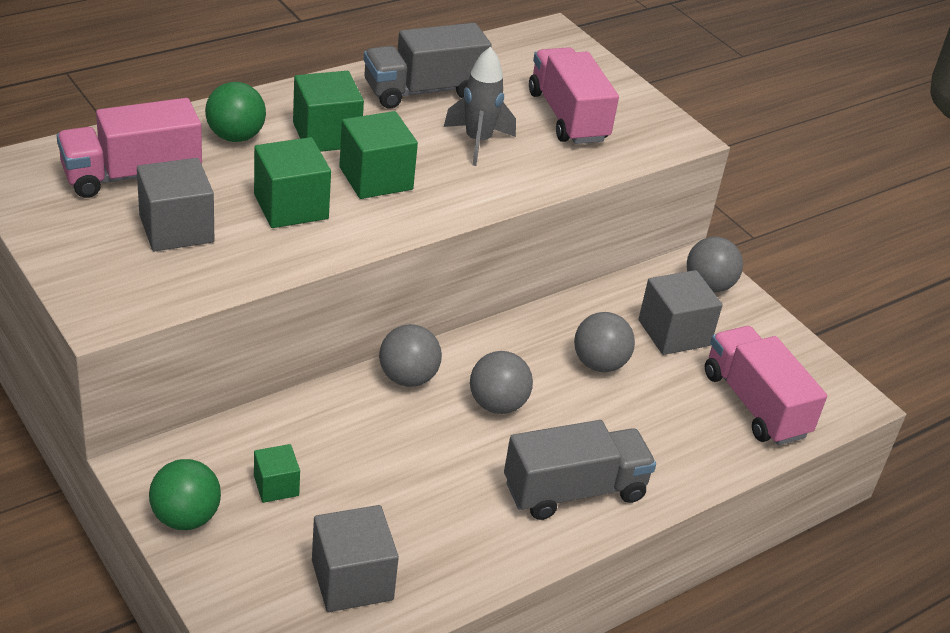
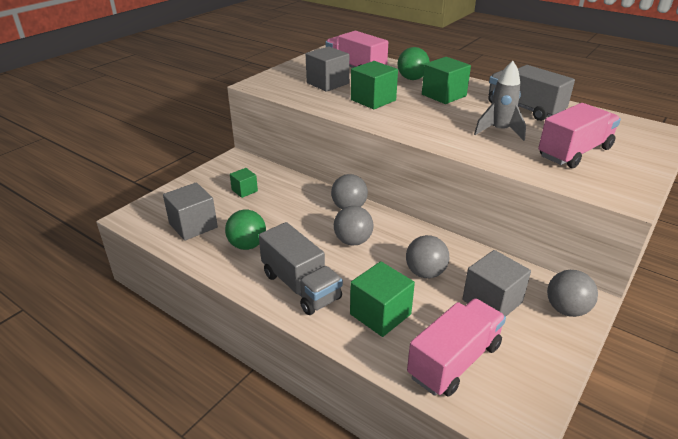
camera: 75 degrees right, 5 degrees down
(186, 517) = (212, 175): green ball -> green ball (247, 245)
(376, 178) = (423, 113): green cube -> green cube (380, 314)

